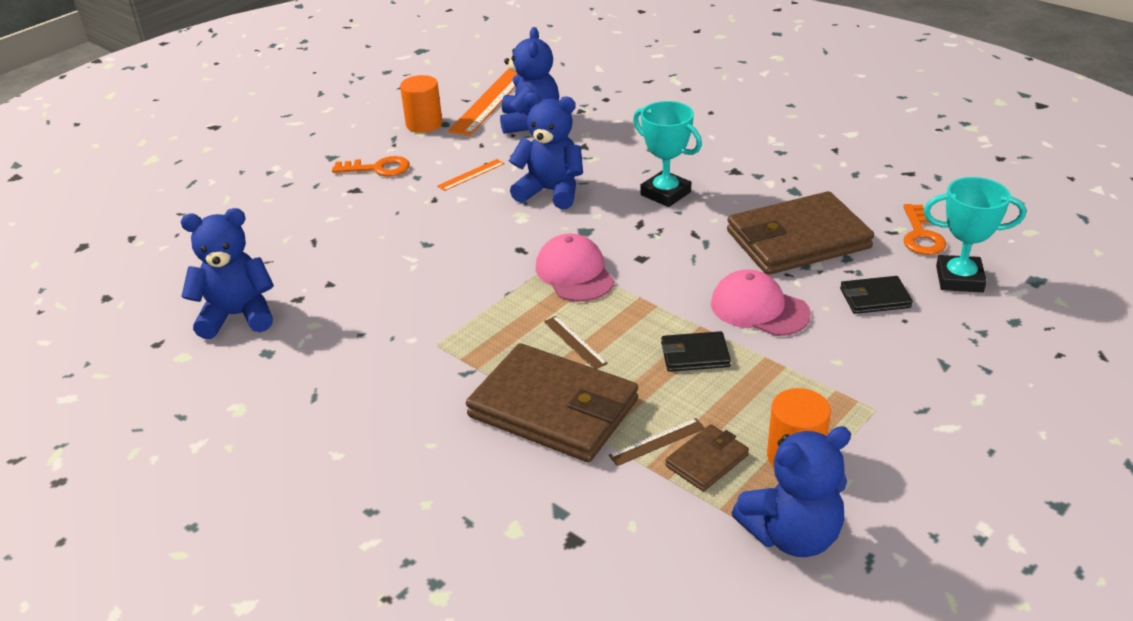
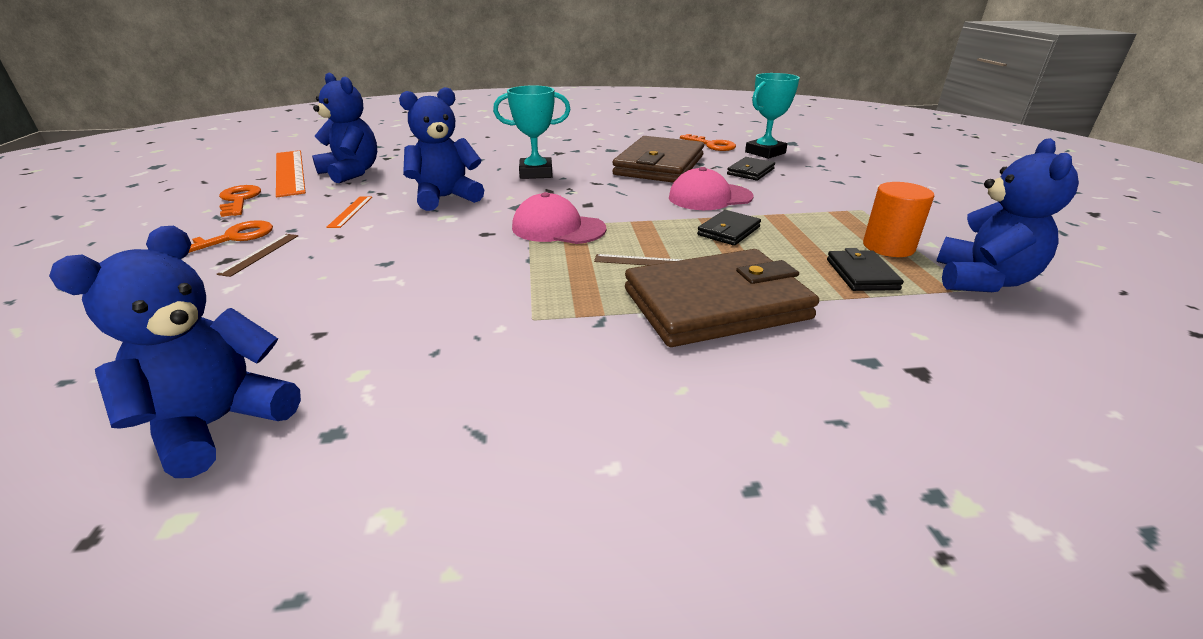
camera: 50 degrees left, 5 degrees down
(424, 124) = (239, 200): orange cylinder -> orange key
(657, 442) = (816, 282): brown ruler -> brown ruler (260, 254)
(707, 461) = (861, 274): brown wallet -> black wallet

